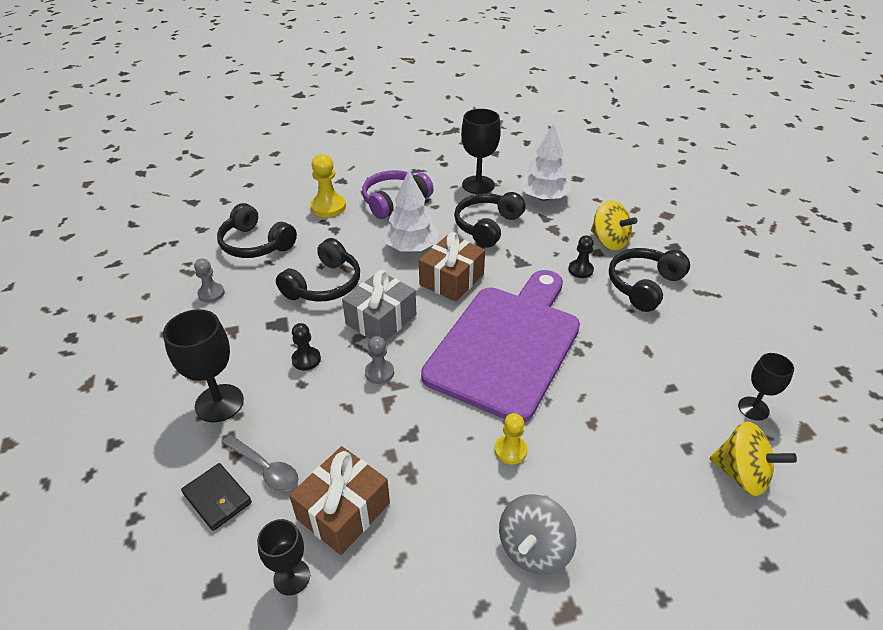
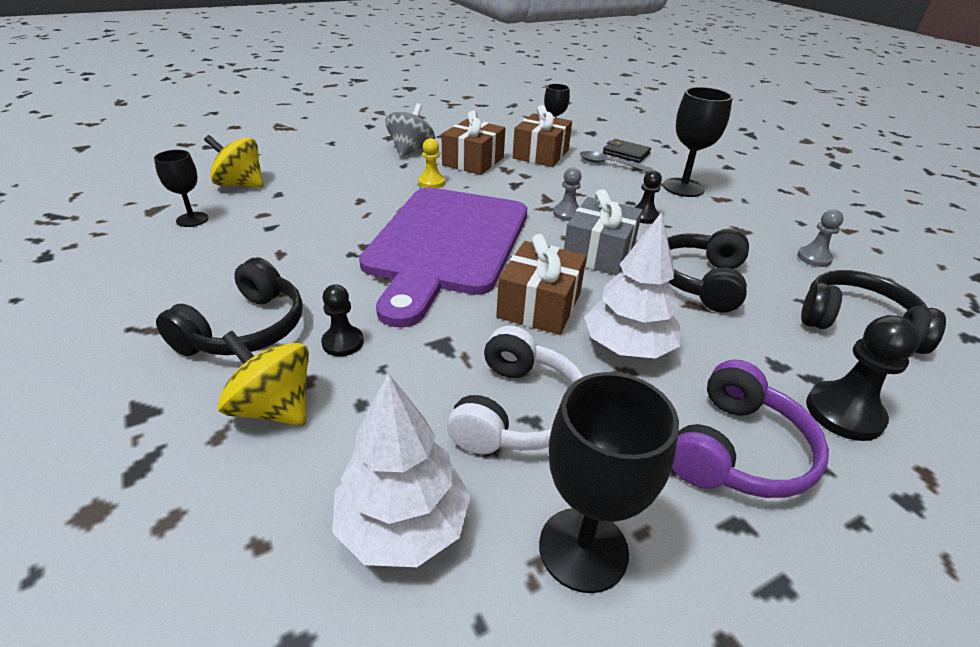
camera: 165 degrees right, 5 degrees down
(328, 207) = (844, 413): yellow pawn -> black pawn
(447, 500) = (473, 161): none -> brown gift
(487, 226) = (518, 411): black headphones -> white headphones

